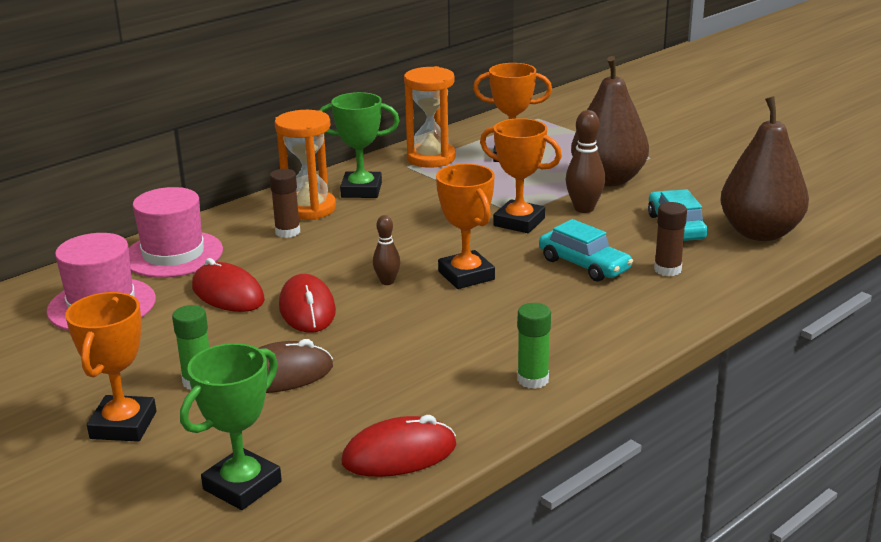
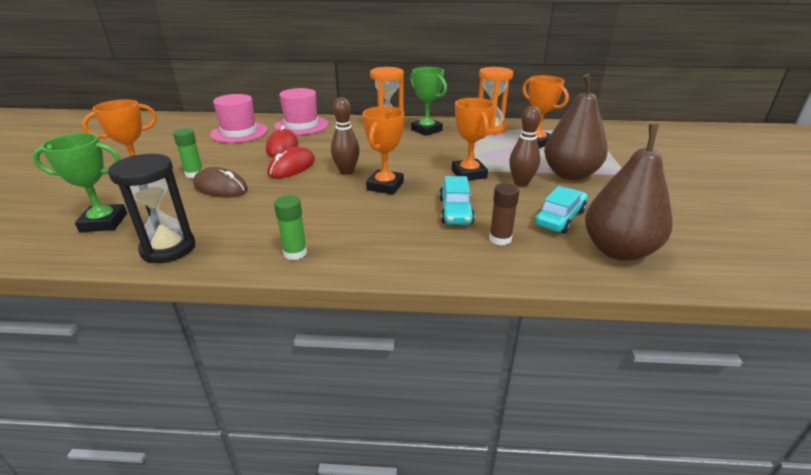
camera: 45 degrees right, 5 degrees up
(287, 232) = (358, 134): brown glue stick -> none
(387, 282) = (346, 171): brown bowling pin -> brown bowling pin, size x1.59
(399, 454) = (168, 249): red mouse -> black hourglass

